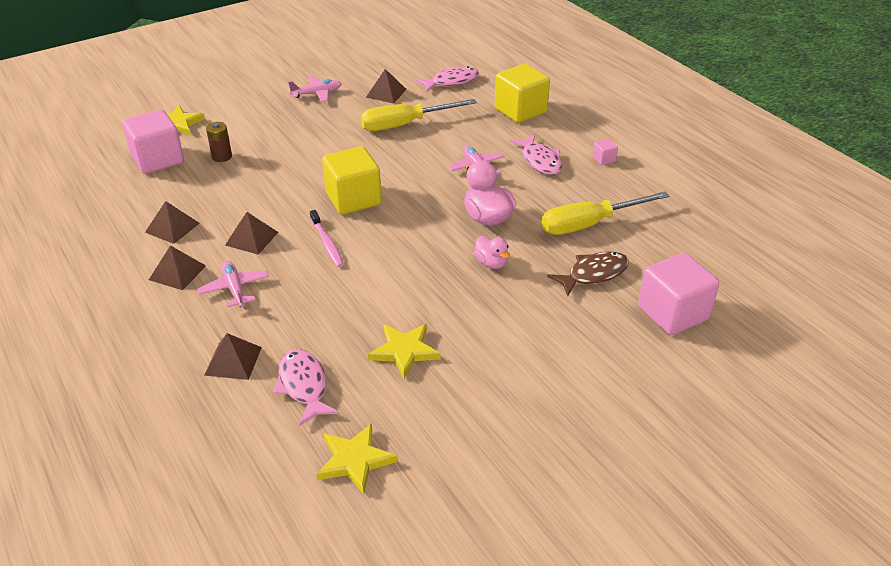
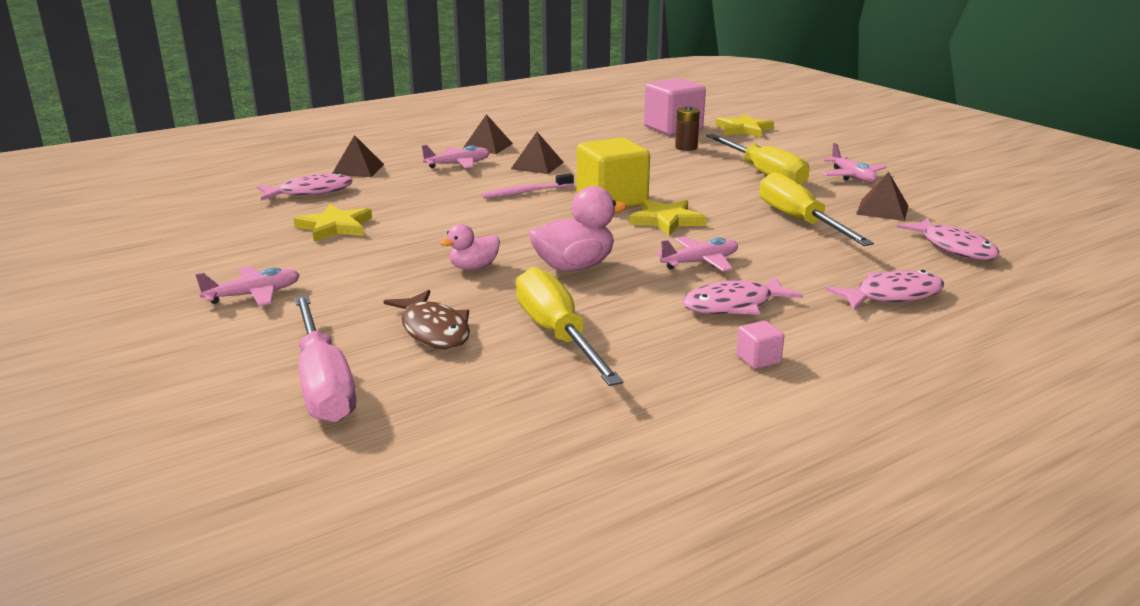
camera: 90 degrees right, 15 degrees down
(172, 227) = (557, 140): brown pyramid -> none
(303, 127) = (763, 174): none -> yellow screwdriver
(354, 460) = (204, 212): yellow star -> yellow star (666, 220)
(520, 110) = (892, 296): yellow cube -> pink fish
(552, 374) = (253, 295): none -> pink plane
(673, 313) = (323, 384): pink cube -> pink screwdriver

